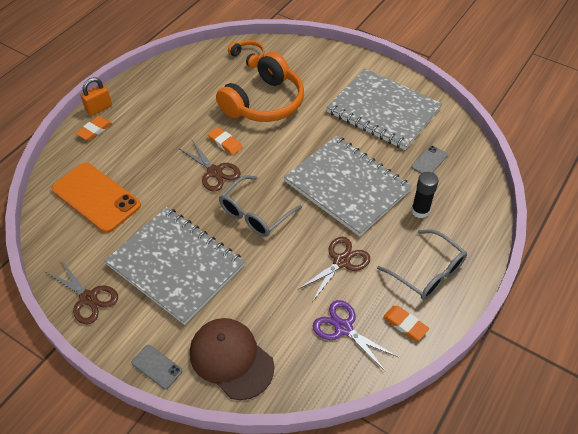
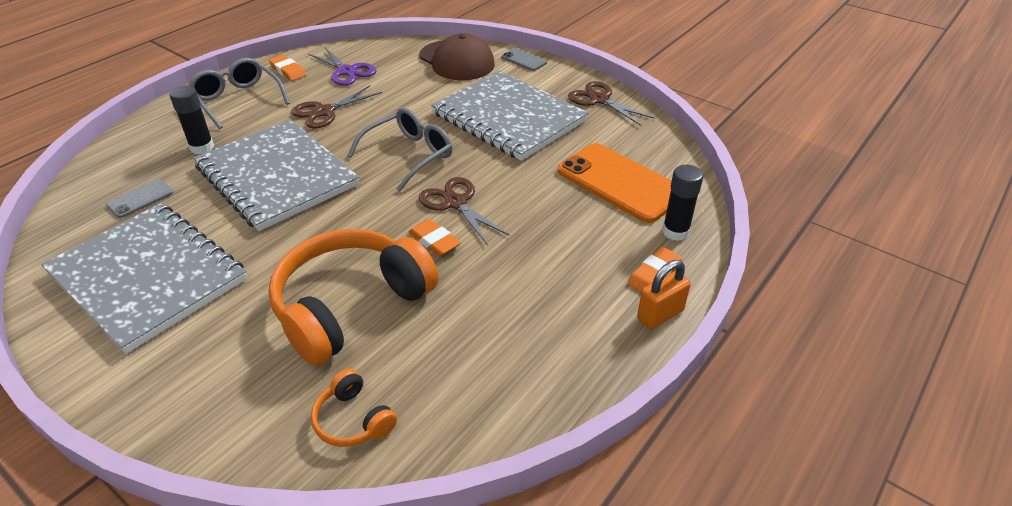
camera: 175 degrees left, 10 degrees down
(71, 159) = (675, 232): none -> black glue stick

